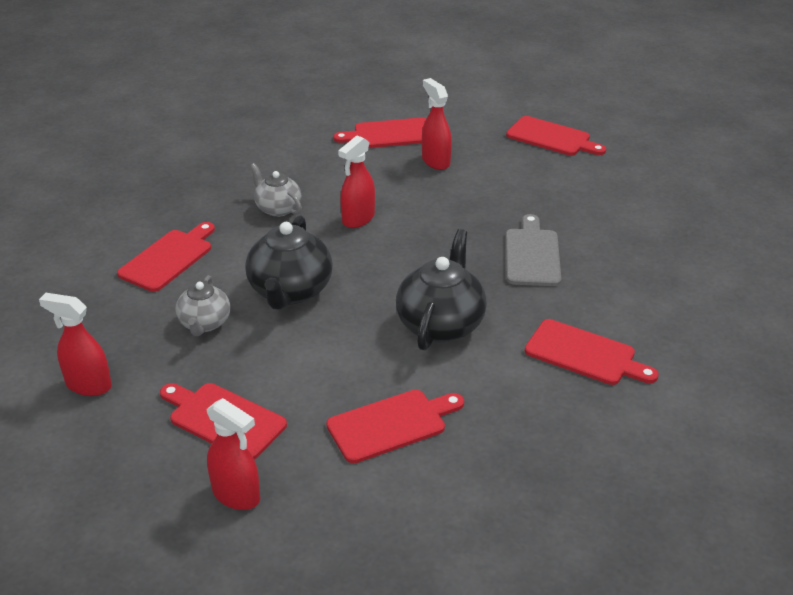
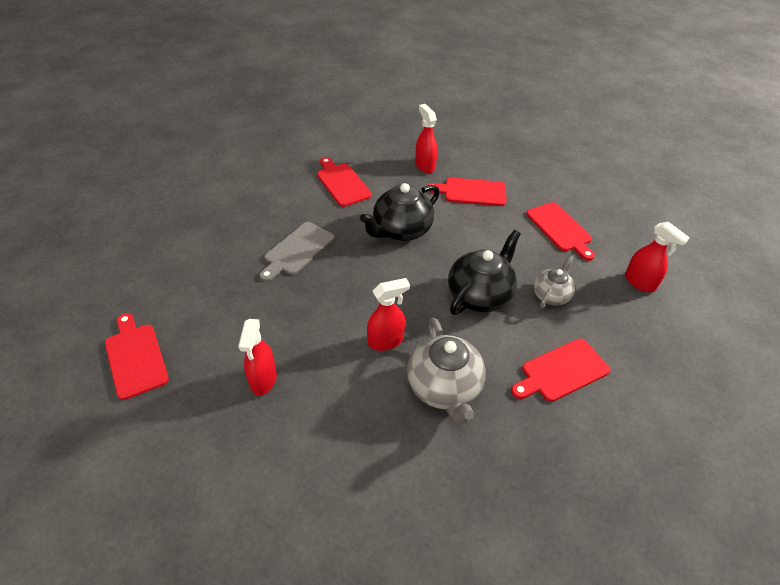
camera: 150 degrees left, 10 degrees up
(236, 495) = (566, 193): red spray bottle -> red spray bottle (425, 166)
(277, 208) = (444, 388): grey teapot -> grey teapot, size x1.65
(389, 134) = (264, 448): red cutting board -> none

